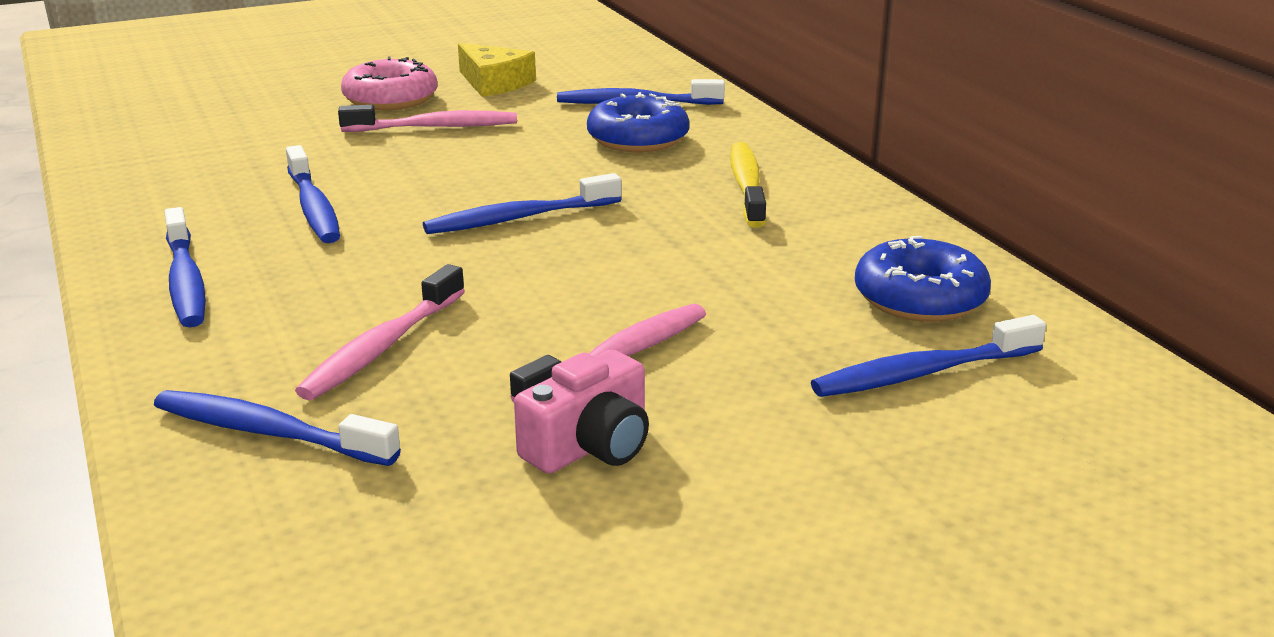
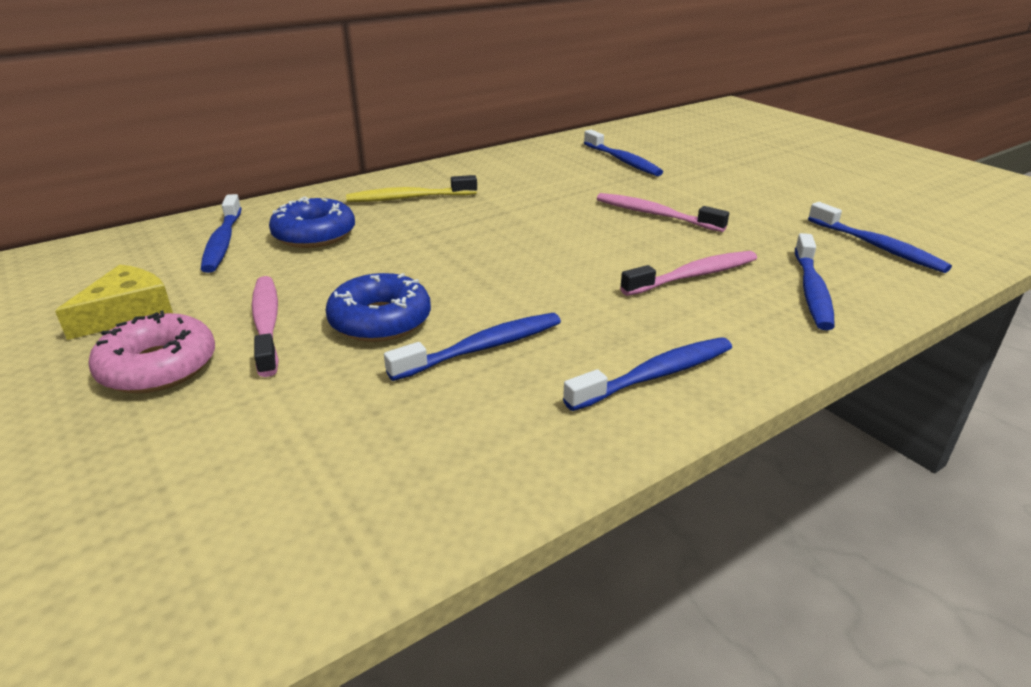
camera: 100 degrees left, 5 degrees up
(381, 347) = (694, 276): pink toothbrush -> pink toothbrush turned 45 degrees counterclockwise
(518, 218) = (481, 259): blue toothbrush -> blue toothbrush (877, 247)
(590, 446) = (740, 214): pink camera -> none
(920, 298) = (549, 161): blue donut -> blue donut (380, 320)

